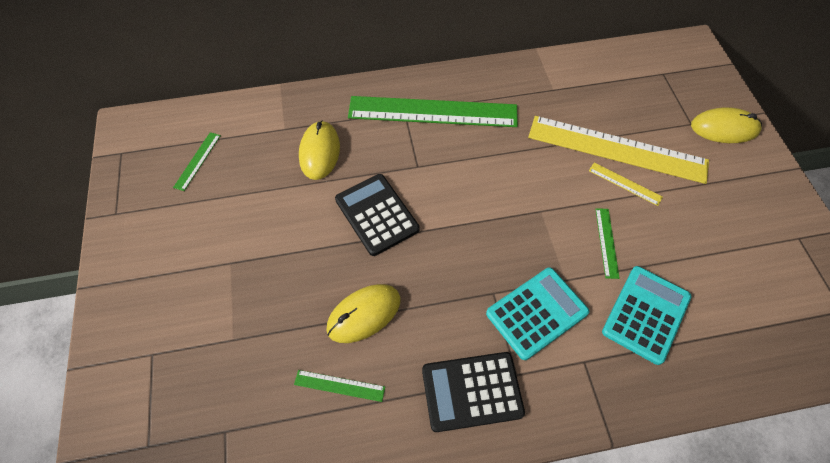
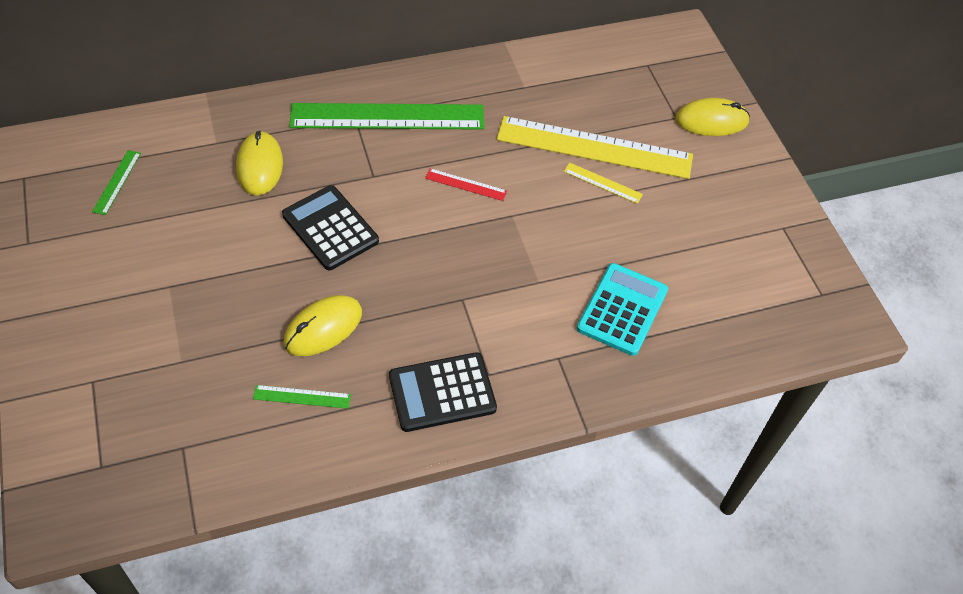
camera: 10 degrees left, 5 degrees down
(499, 179) = (466, 184): none -> red ruler
(537, 313) = (508, 315): turquoise calculator -> none
(607, 242) = (582, 243): green ruler -> none

